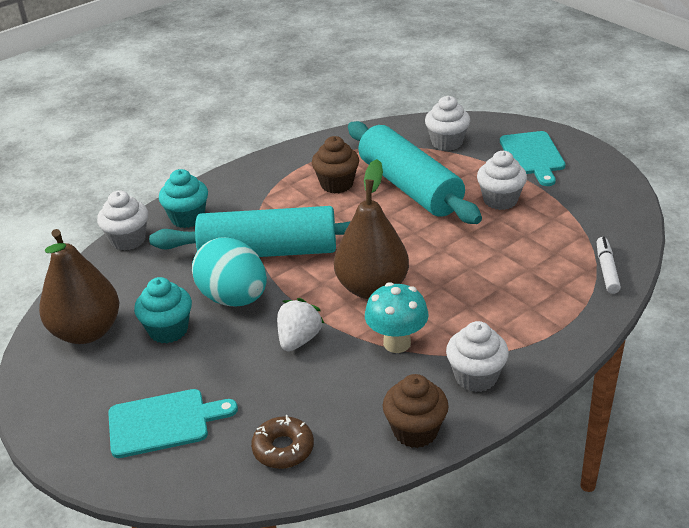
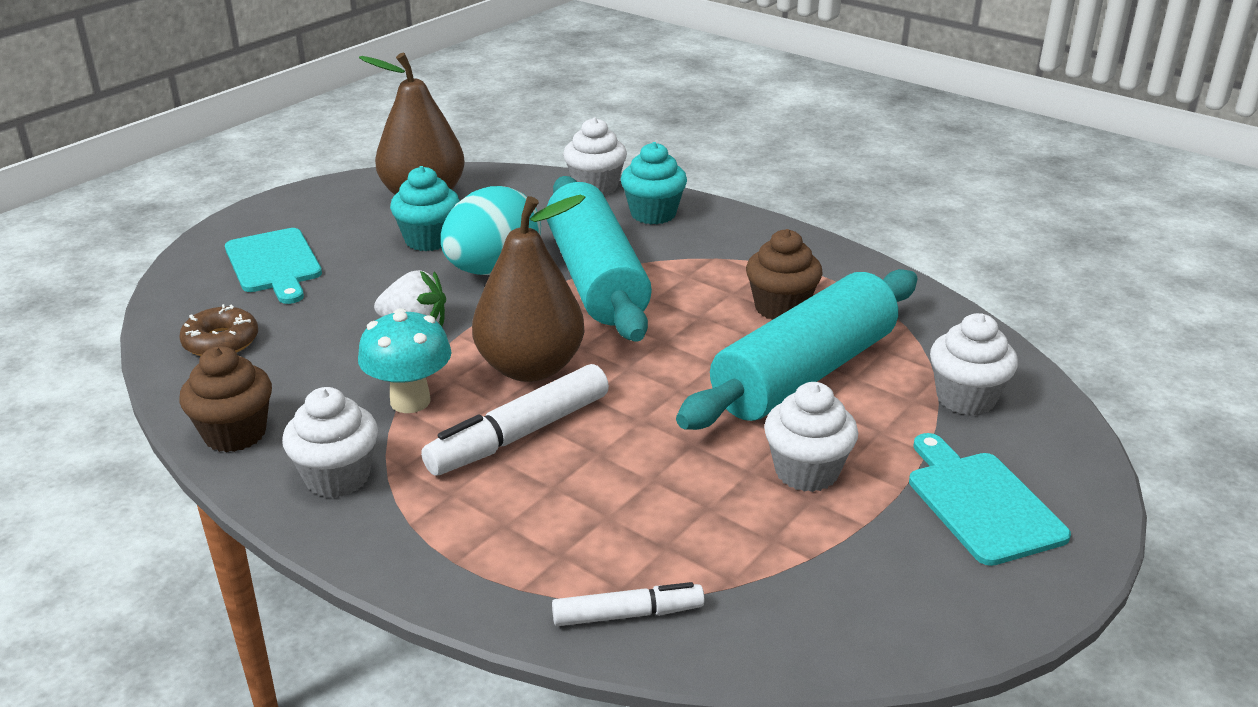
camera: 75 degrees right, 5 degrees down
(445, 297) = (520, 434): none -> white marker
(532, 156) = (981, 503): turquoise cutting board -> turquoise cutting board turned 90 degrees clockwise

